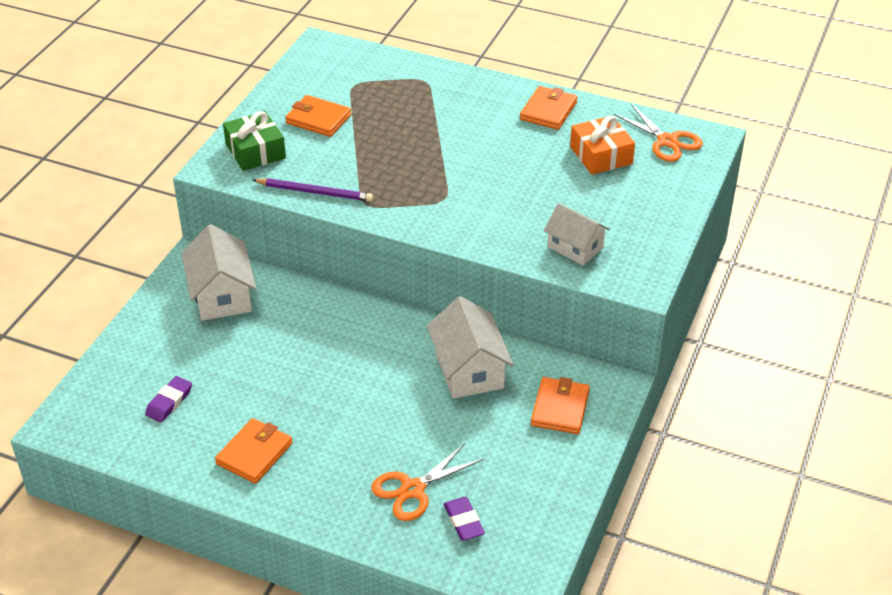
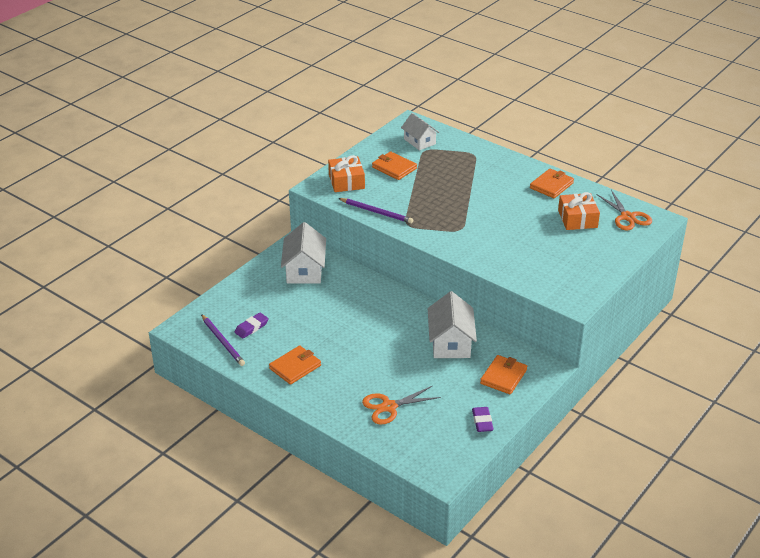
camera: 15 degrees right, 5 degrees down
(132, 434) = (223, 342): none -> purple pencil
(255, 151) = (346, 181): green gift -> orange gift
(463, 521) = (415, 432): purple eraser -> purple eraser (482, 421)
(575, 247) = (537, 273): white house -> white house (419, 141)

